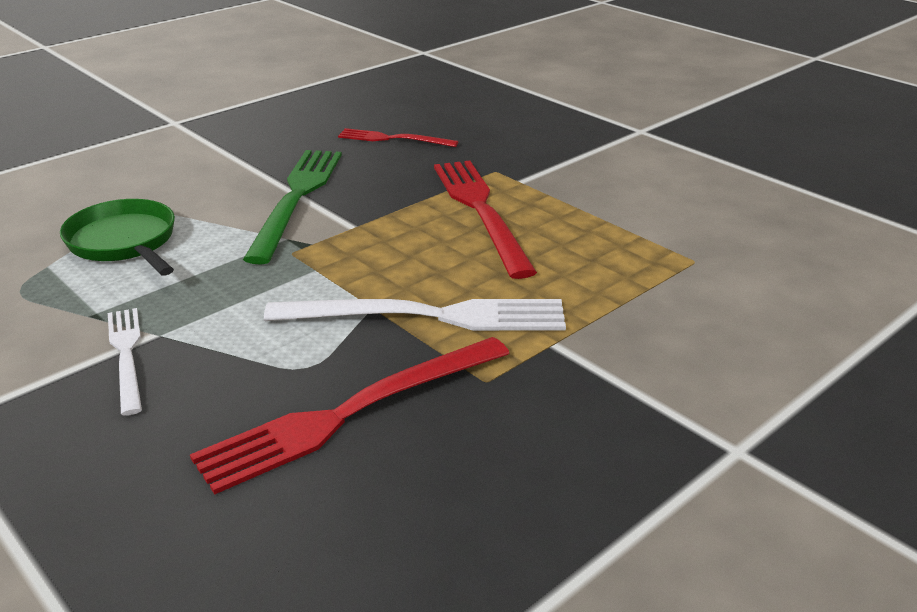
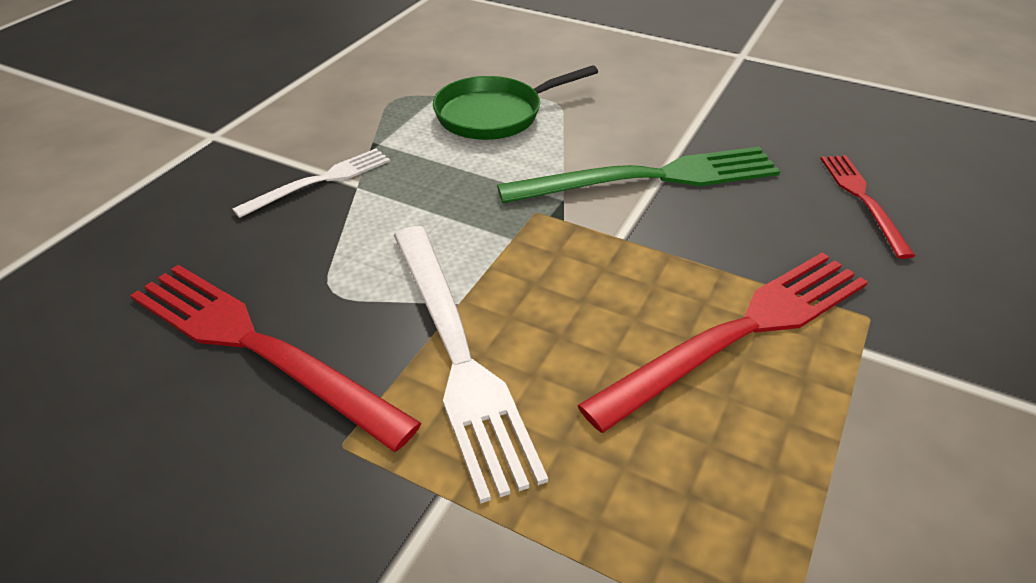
camera: 70 degrees right, 10 degrees up
(124, 242) = (495, 114): green pan -> green pan turned 150 degrees counterclockwise

